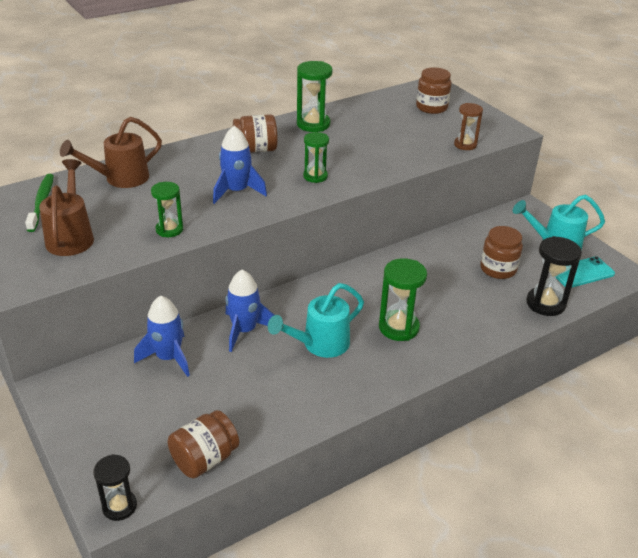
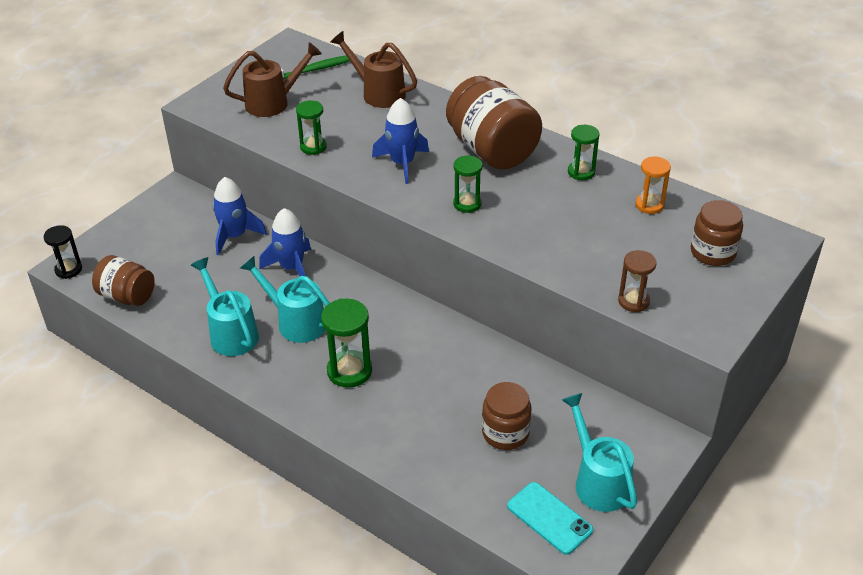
camera: 70 degrees right, 5 degrees up
(255, 149) = (492, 150): brown jar -> brown jar, size x1.69
(310, 390) = (231, 333): none -> turquoise watering can
(313, 124) = (581, 172): green hourglass -> green hourglass, size x0.65
(369, 112) = (649, 205): none -> orange hourglass
(545, 303) = (460, 489): black hourglass -> none

